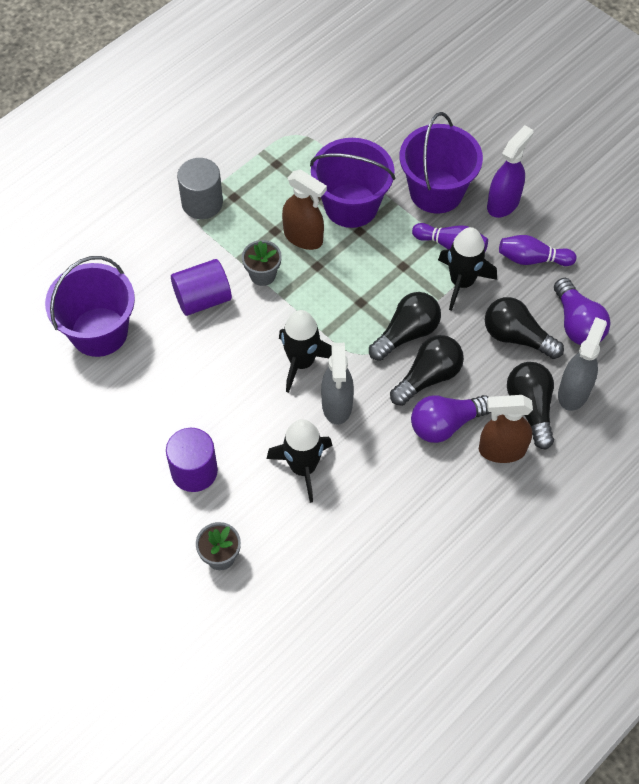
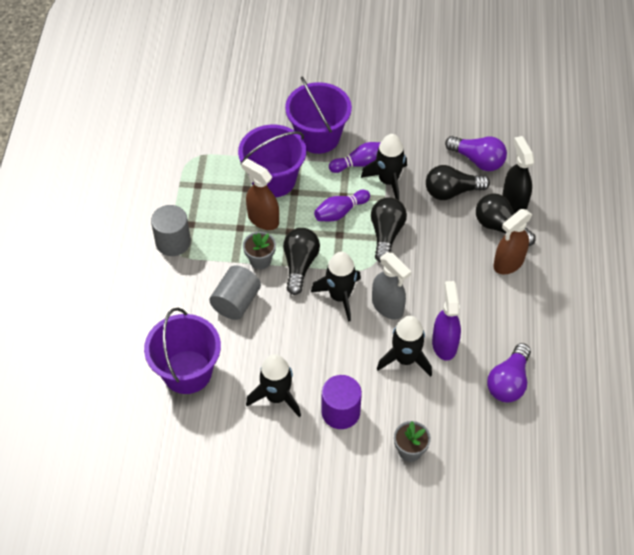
camera: 40 degrees left, 5 degrees down
(152, 413) = (276, 397): none -> black rocket
(203, 299) = (236, 302): purple cylinder -> grey cylinder
(303, 237) = (263, 219): brown spray bottle -> brown spray bottle turned 135 degrees counterclockwise
(428, 377) = (425, 251): black light bulb -> black light bulb (300, 265)
(445, 424) = (462, 271): purple light bulb -> purple light bulb (508, 382)
(503, 203) = (365, 118): purple spray bottle -> purple spray bottle (444, 344)
(532, 259) = (415, 140): purple bowling pin -> purple bowling pin (340, 212)
(573, 392) = (514, 201): grey spray bottle -> black spray bottle

